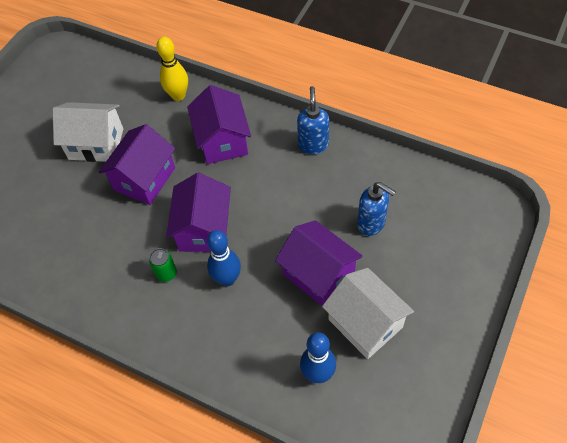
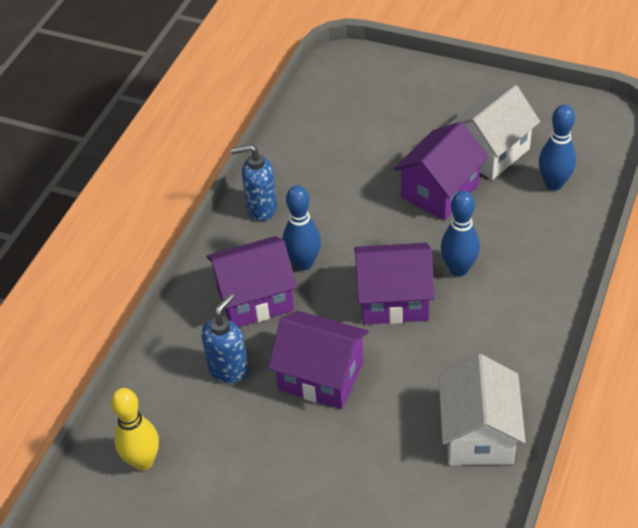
camera: 95 degrees left, 10 degrees down
(96, 144) = (261, 448): white house -> white house (478, 434)
(166, 273) = (461, 328): green can -> none
(178, 96) = (173, 360): yellow bowling pin -> yellow bowling pin (143, 461)
(252, 171) = (303, 263): none -> blue bowling pin
(371, 223) = (370, 152): blue soap dispenser -> blue soap dispenser (229, 369)

